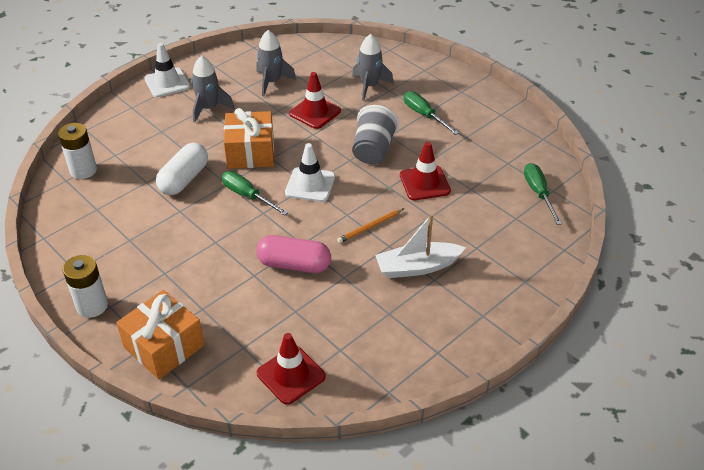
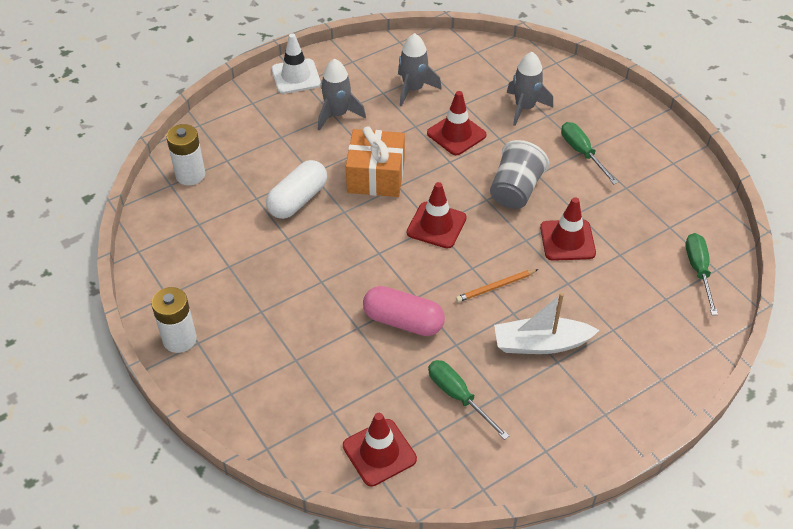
camera: 10 degrees right, 5 degrees up
(164, 346) = (249, 398): orange gift -> none
(247, 196) = (364, 229): green screwdriver -> green screwdriver (458, 396)
(310, 185) = (436, 225): white traffic cone -> red traffic cone

